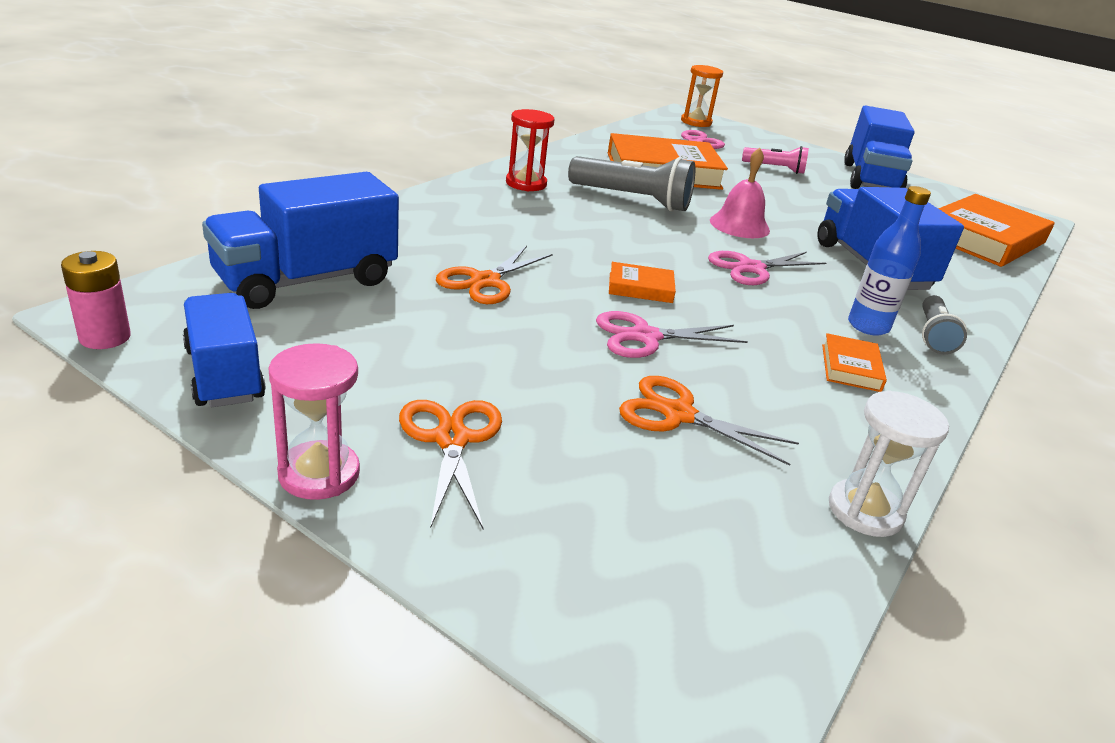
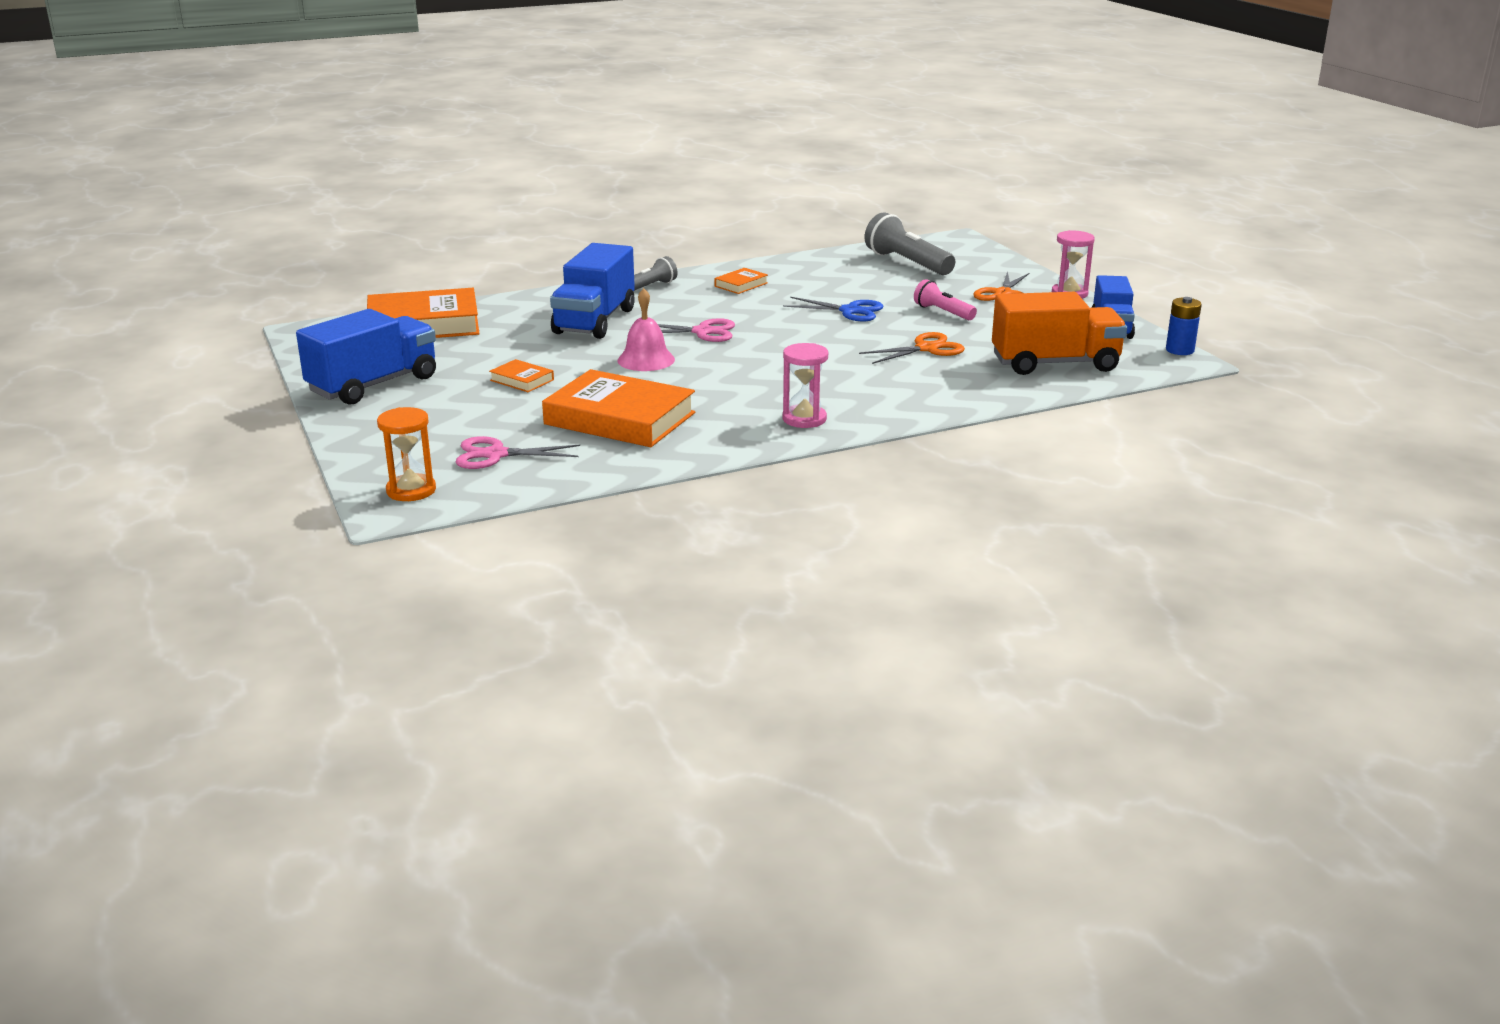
camera: 145 degrees left, 5 degrees down
(105, 337) = (1179, 350): pink battery -> blue battery
(306, 280) = (1055, 363): blue truck -> orange truck
(526, 183) = (804, 419): red hourglass -> pink hourglass
(633, 199) = (712, 392): grey flashlight -> grey flashlight (907, 263)
(640, 288) = (814, 332): orange book -> orange book (522, 380)
(645, 337) = (850, 311): pink scissors -> blue scissors
(678, 414) = (877, 285): orange scissors -> none
(775, 168) = (466, 408): pink flashlight -> pink flashlight (943, 312)
(865, 511) = (833, 254): white hourglass -> none
(868, 326) = (685, 296): blue bottle -> none

